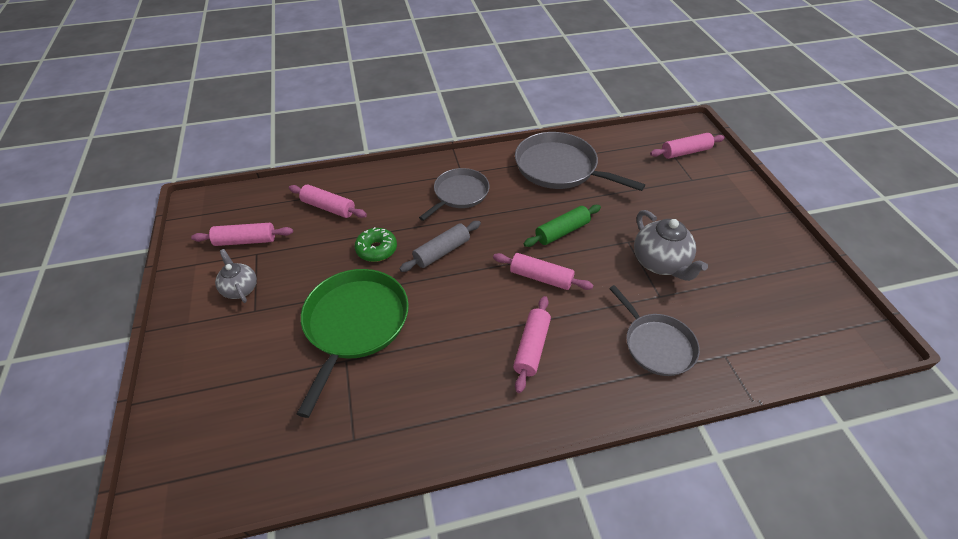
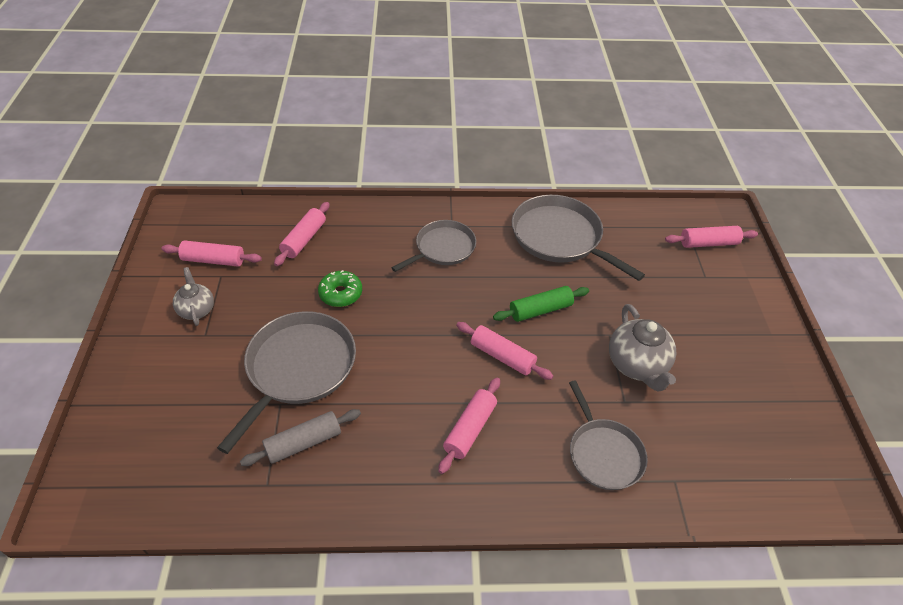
camera: 10 degrees right, 0 degrees up
(328, 207) = (304, 239): pink rolling pin -> pink rolling pin turned 75 degrees clockwise
(354, 324) = (298, 368): green pan -> grey pan
(442, 252) = (406, 308): grey rolling pin -> grey rolling pin (303, 443)

